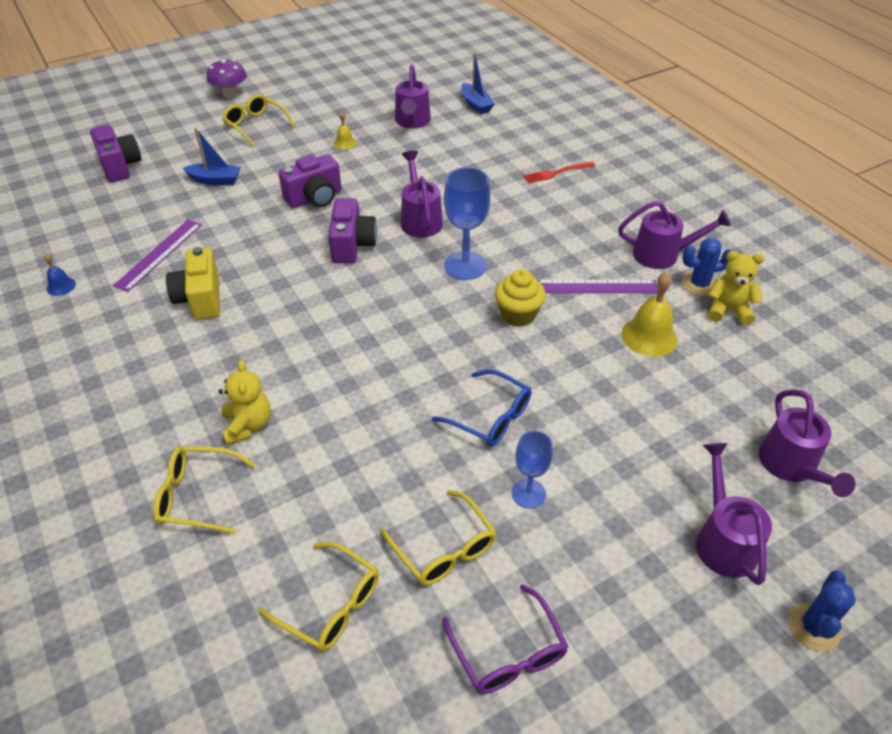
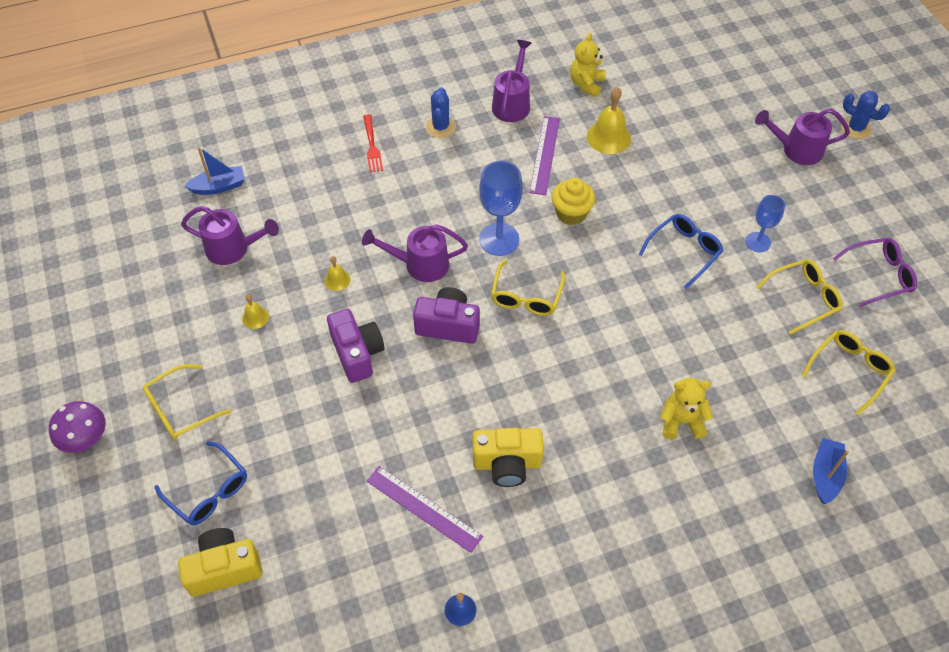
camera: 80 degrees left, 10 degrees up
(120, 166) = (224, 568): purple camera -> yellow camera
(185, 149) = (208, 491): none -> blue glasses
(197, 496) = (754, 459): yellow glasses -> yellow glasses (526, 296)
(215, 180) = (292, 454): blue boat -> blue boat (825, 475)
(391, 176) = (337, 280): none -> yellow bell
(699, 284) = (553, 92): blue cactus -> blue cactus (440, 127)
(791, 467) = (740, 99): purple watering can -> none

